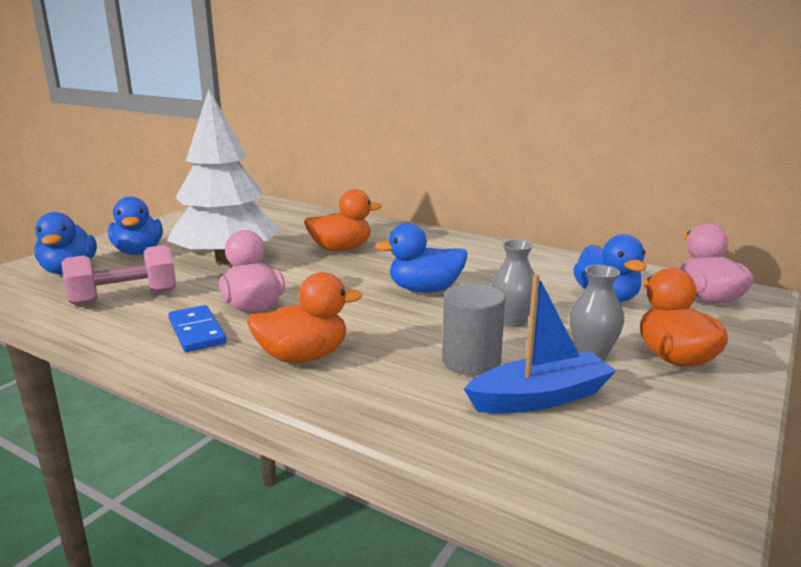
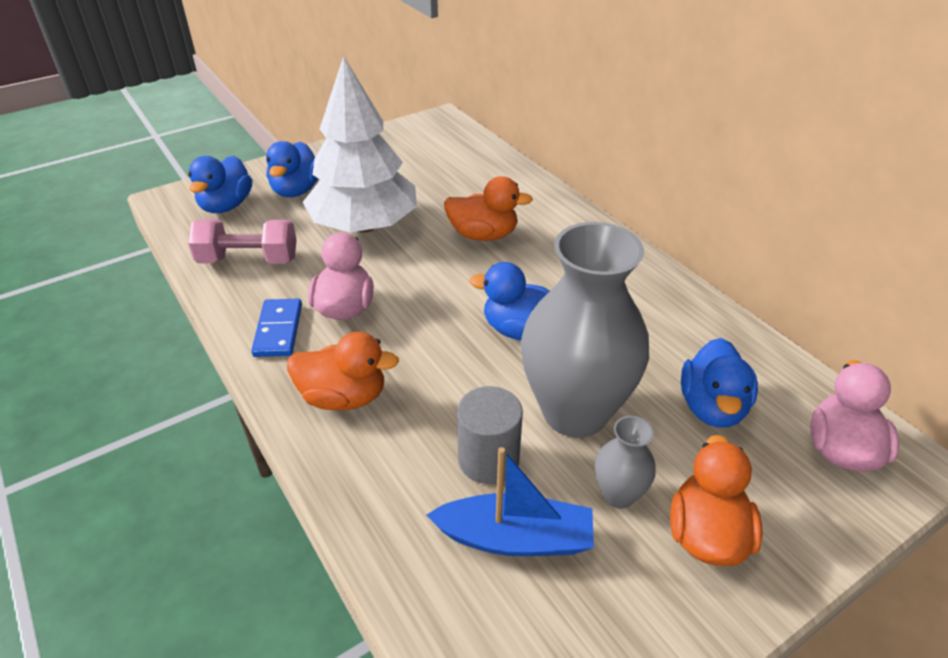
camera: 25 degrees right, 20 degrees up
(512, 321) = (575, 412): grey vase -> grey vase, size x2.25

